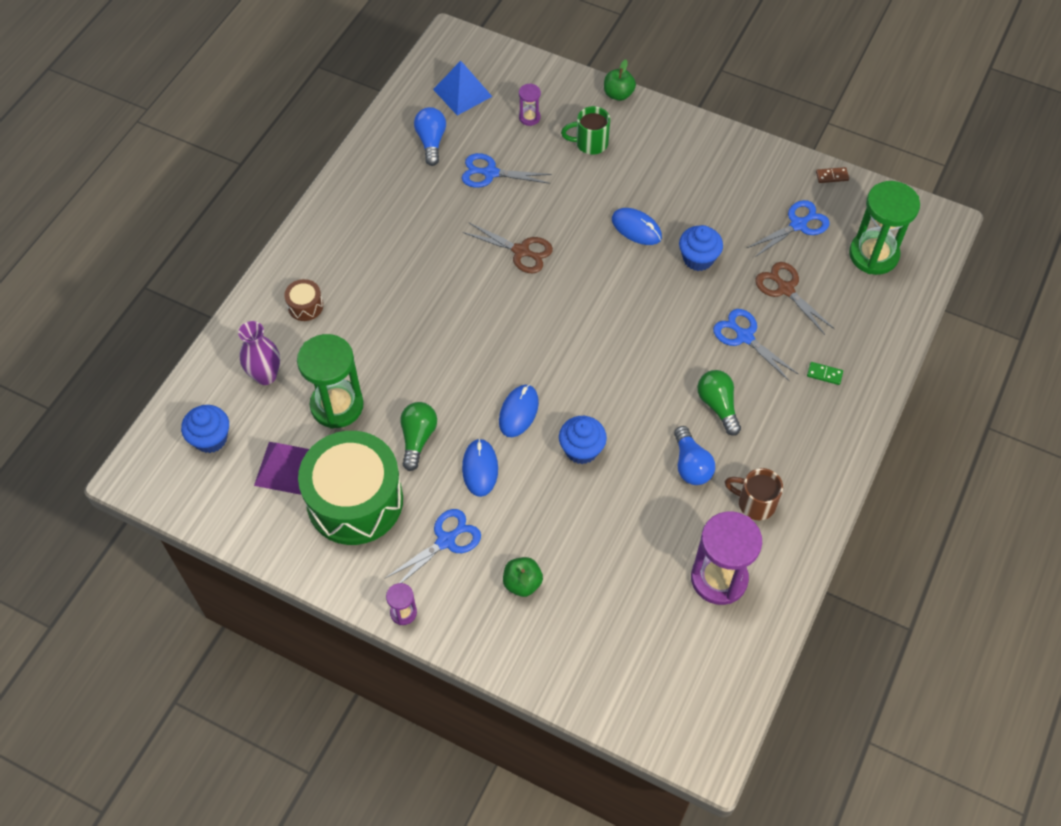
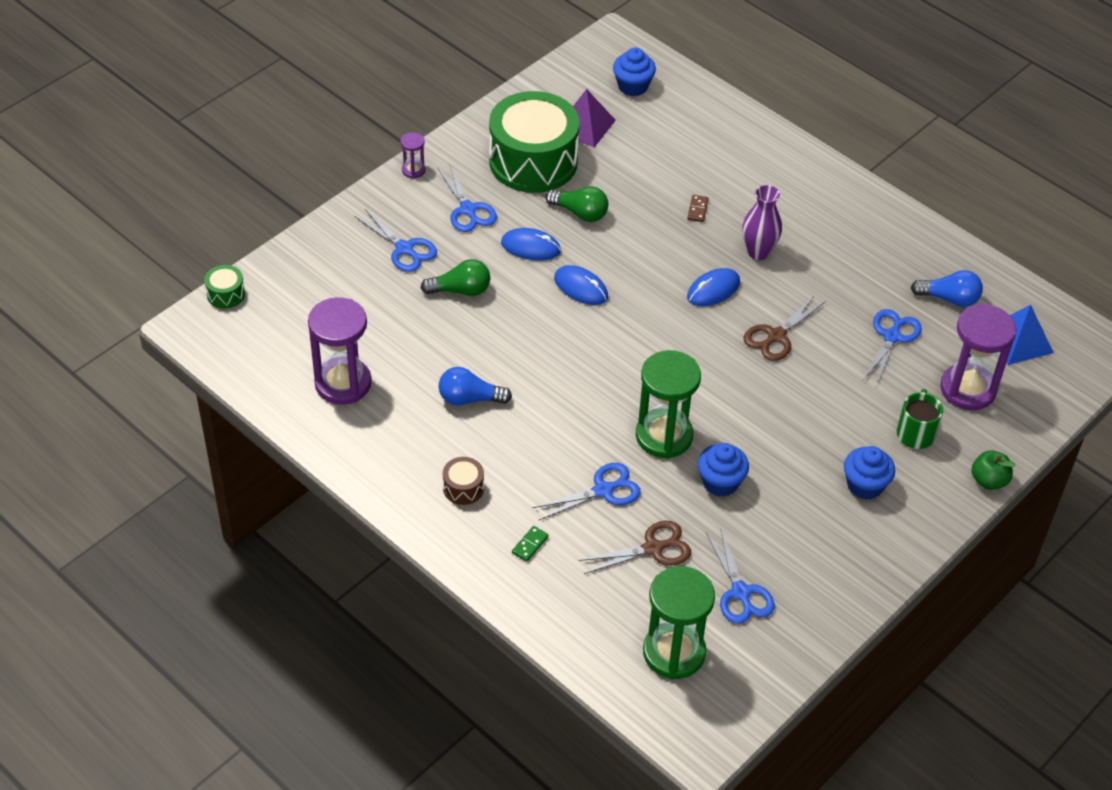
camera: 105 degrees right, 10 degrees down
(265, 376) = (686, 129): purple vase -> purple vase (758, 252)
(305, 306) = (757, 167): brown drum -> brown drum (463, 488)
(337, 405) = (636, 168): green hourglass -> green hourglass (664, 436)
(522, 583) = (404, 249): green apple -> blue scissors
(529, 117) = (967, 389): purple hourglass -> purple hourglass, size x2.16
(581, 449) = (521, 322): blue cupcake -> blue cupcake (865, 485)
(636, 228) = (779, 440): blue mouse -> blue mouse (713, 290)
(650, 737) = (226, 294): none -> green drum
(718, 406) = (527, 441): green light bulb -> green light bulb (460, 290)
(754, 503) = (407, 435): brown mug -> none
(832, 176) = (806, 654): brown domino -> brown domino (697, 209)

